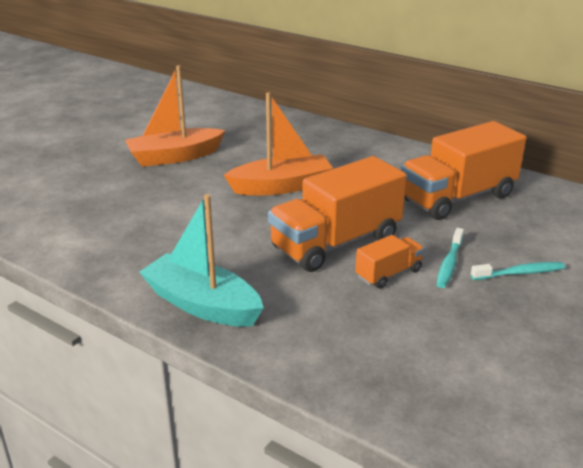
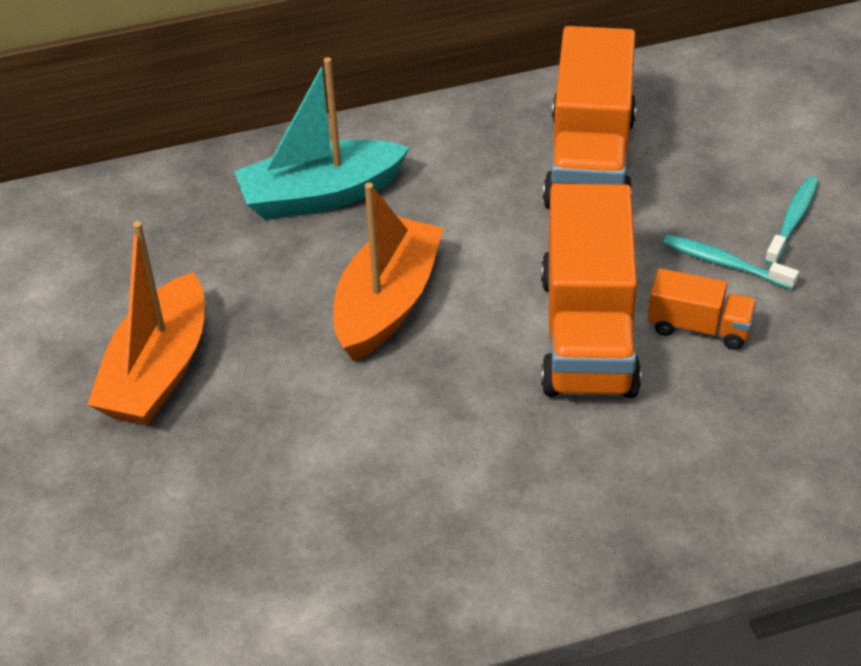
camera: 50 degrees left, 15 degrees up
(202, 304) = (612, 538): turquoise boat -> turquoise boat (320, 195)
(388, 274) = (699, 327): orange truck -> orange truck turned 105 degrees clockwise
(449, 264) = (724, 263): turquoise toothbrush -> turquoise toothbrush turned 150 degrees clockwise

